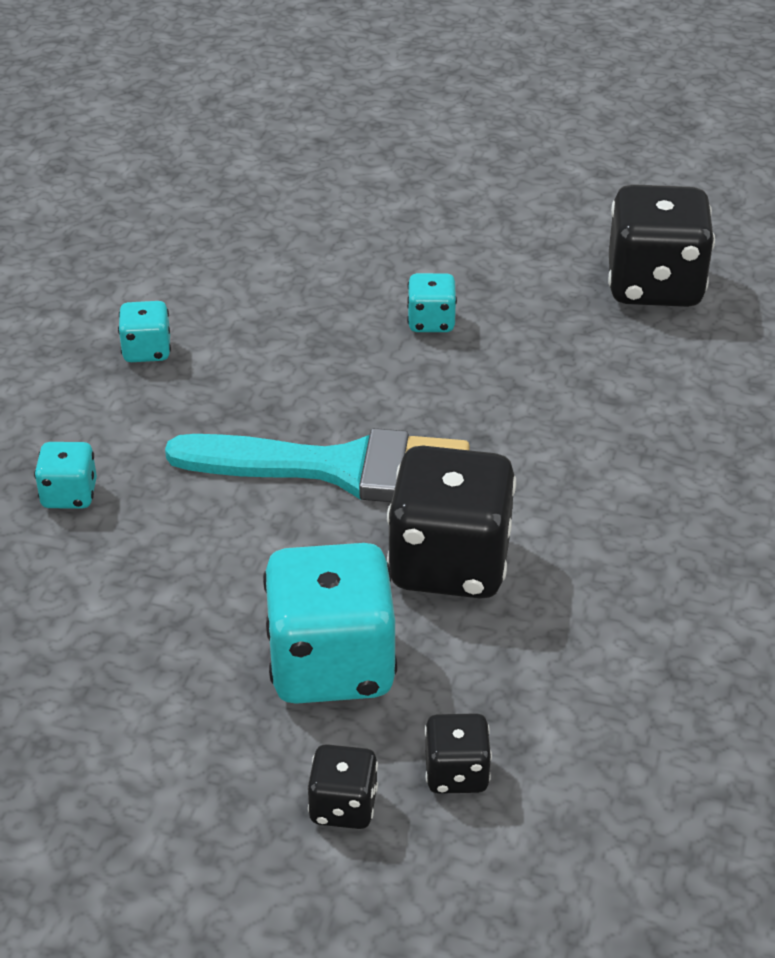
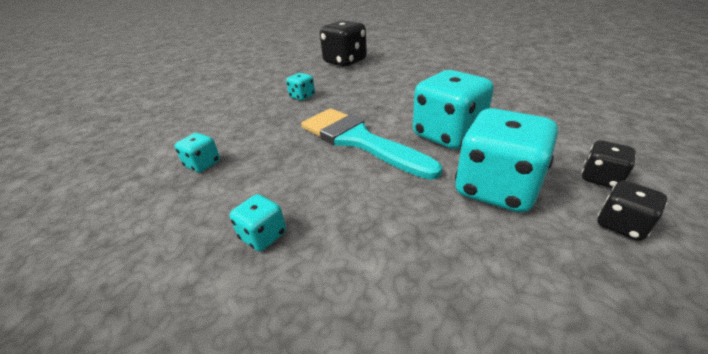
camera: 50 degrees left, 5 degrees down
(342, 469) = (358, 140): turquoise brush -> turquoise brush turned 90 degrees counterclockwise
(450, 564) = (447, 135): black dice -> turquoise dice

